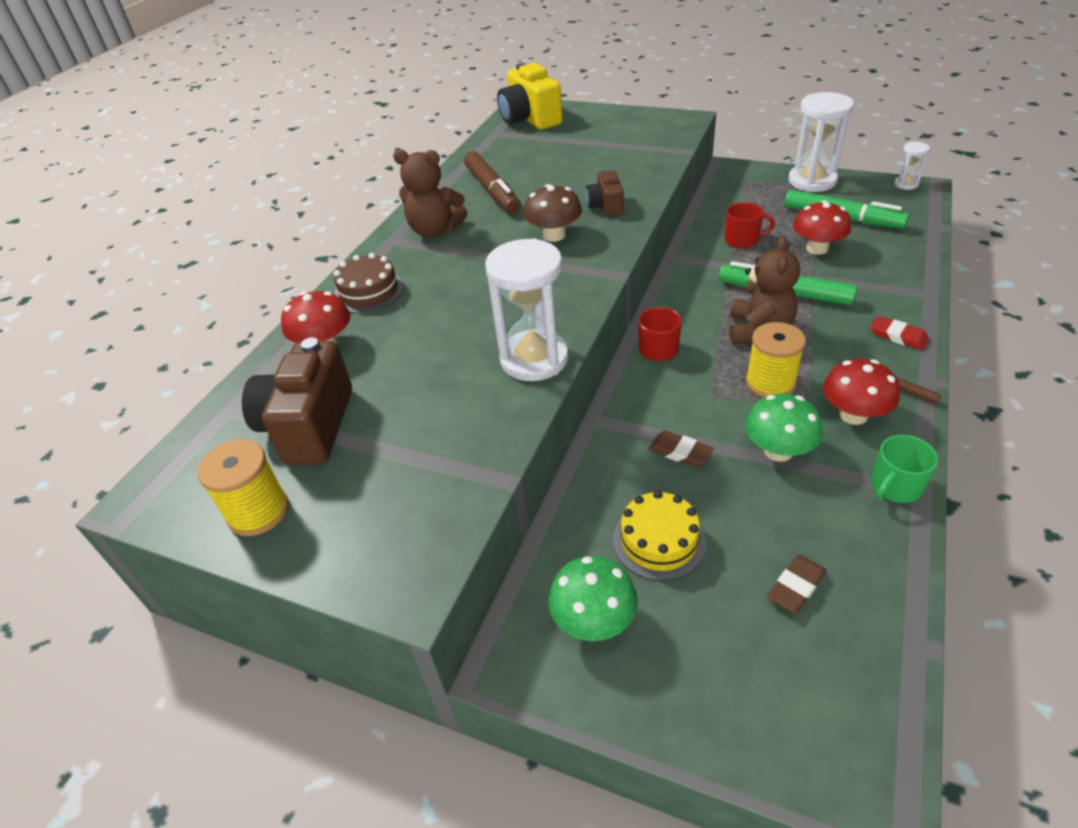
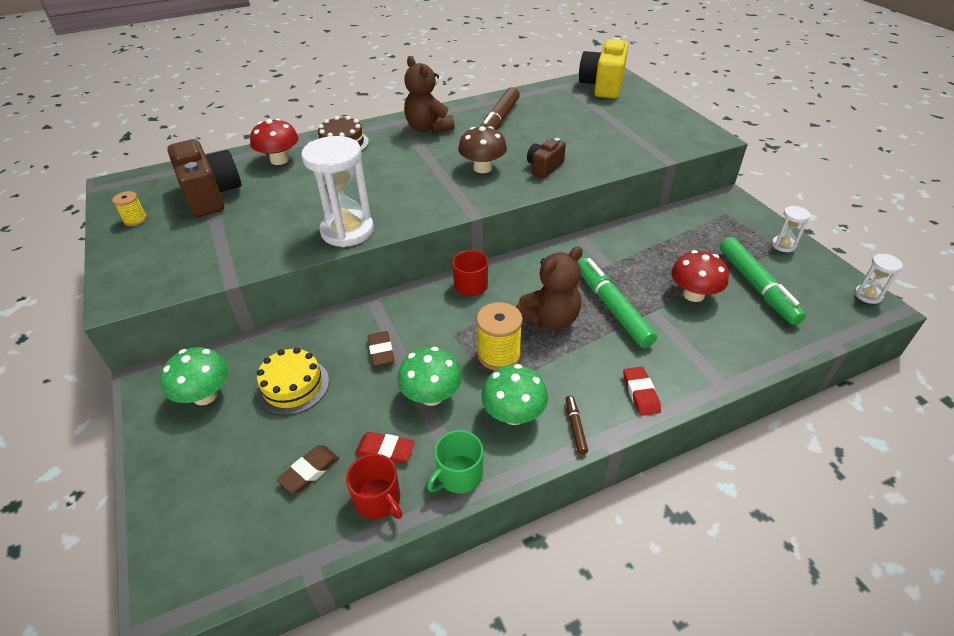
camera: 40 degrees right, 0 degrees up
(258, 512) = (135, 220): yellow spool -> yellow spool, size x0.57
(309, 426) = (211, 195): brown camera -> brown camera turned 105 degrees clockwise
(742, 240) = (648, 254): red mug -> red mug (378, 500)
(796, 586) = (309, 471): brown eraser -> brown eraser turned 45 degrees counterclockwise
(812, 181) = (783, 245): white hourglass -> white hourglass, size x0.48
(819, 517) = (385, 450): none -> red eraser
(853, 415) = (513, 414): red mushroom -> green mushroom
(895, 486) = (459, 475): green mug -> green mug turned 45 degrees counterclockwise

